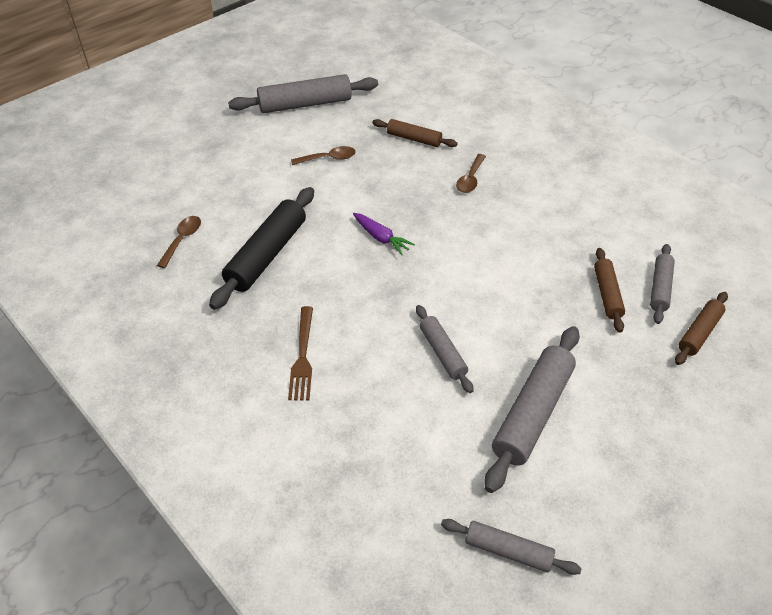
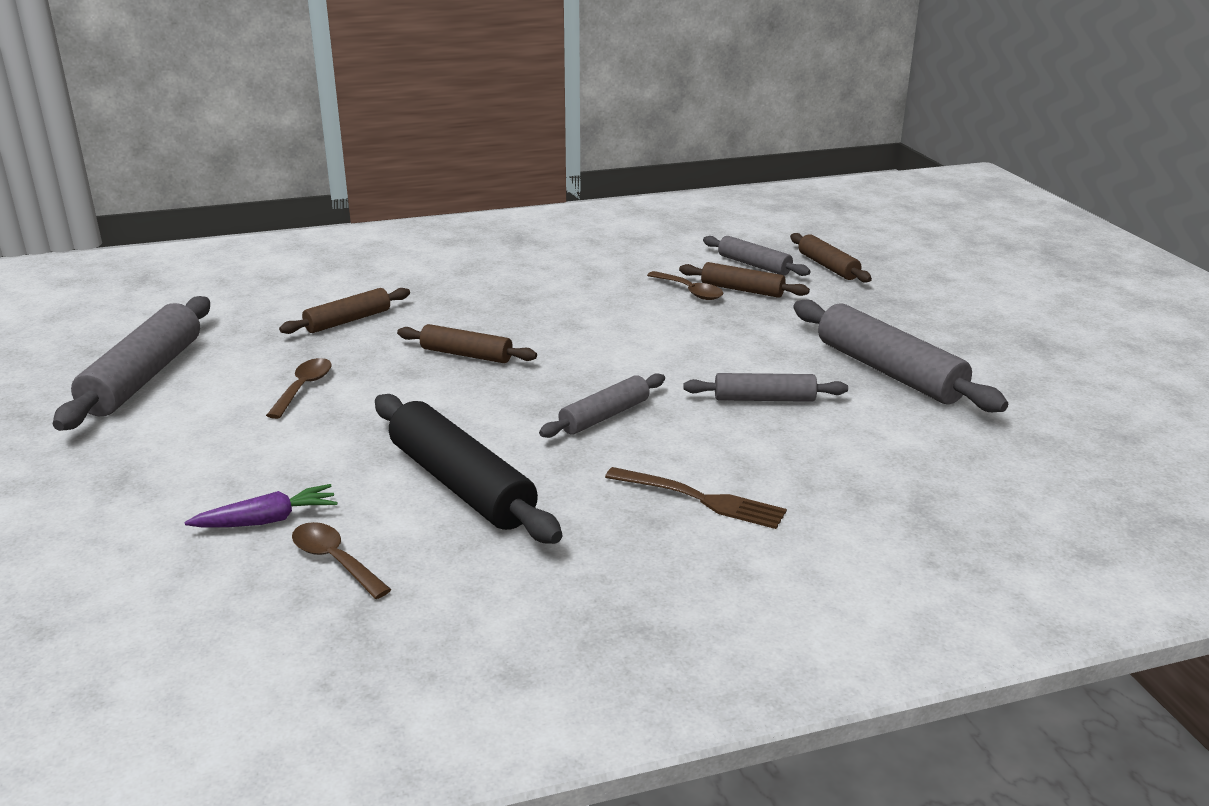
camera: 65 degrees left, 20 degrees down
(381, 238) = (521, 389): purple carrot -> purple carrot (267, 520)
(407, 200) = (466, 354): none -> brown rolling pin
(470, 179) = (475, 307): brown spoon -> brown spoon (690, 291)
(508, 551) = (1073, 434): grey rolling pin -> grey rolling pin (604, 416)

